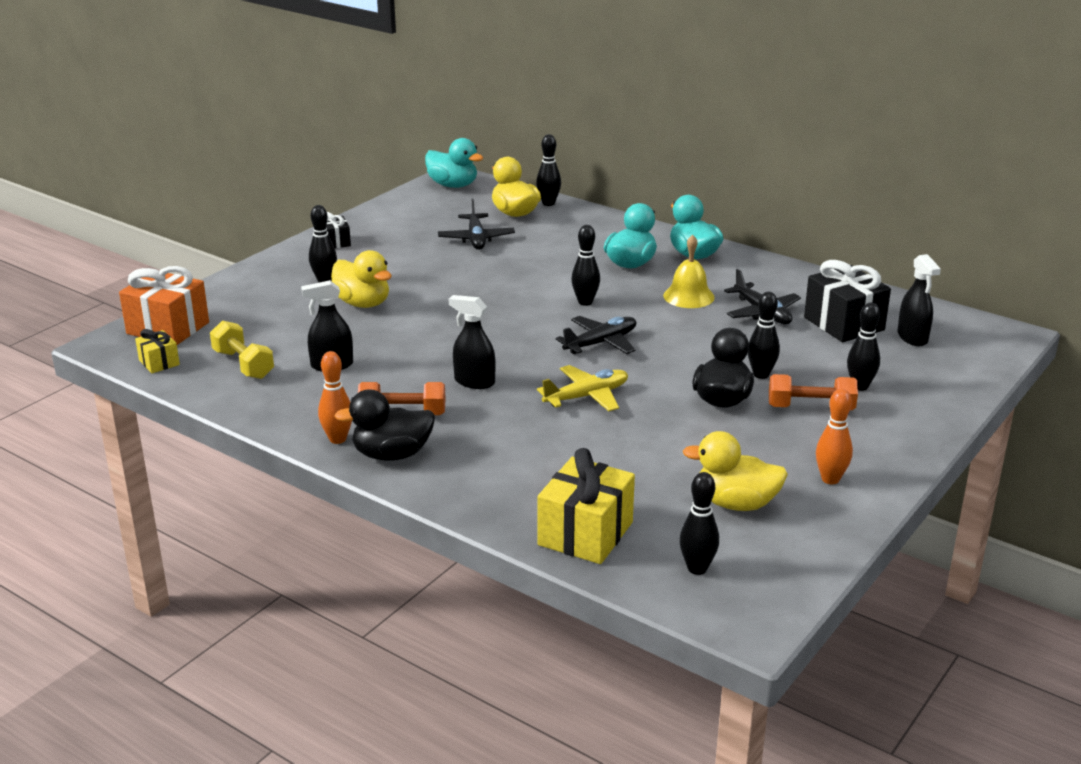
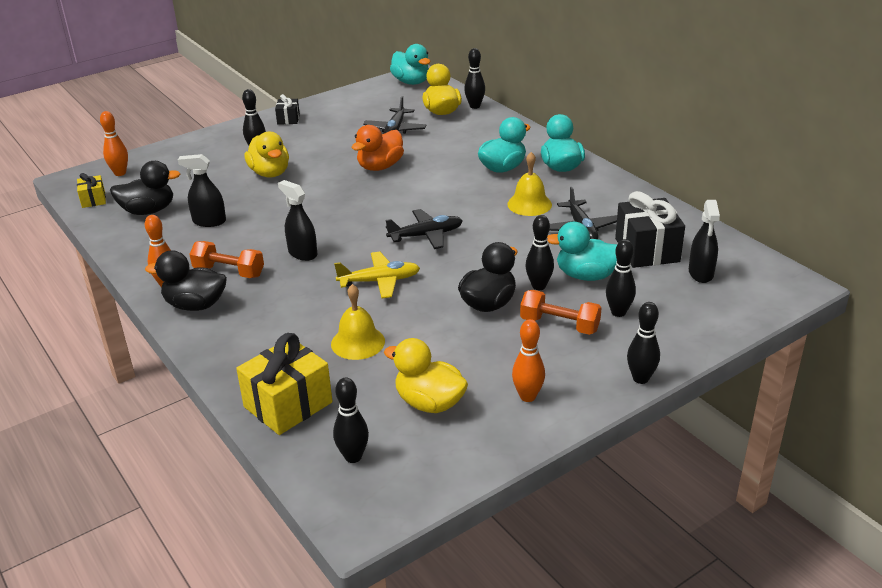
camera: 20 degrees right, 5 degrees up
(168, 328) = (120, 173): orange gift -> orange bowling pin
(243, 364) = (148, 211): yellow dumbbell -> black duck
(490, 280) = (380, 167): none -> orange duck
(585, 302) = (440, 197): black bowling pin -> black bowling pin (640, 378)
(612, 460) = (358, 342): none -> yellow bell
(802, 357) = (586, 275): none -> turquoise duck

